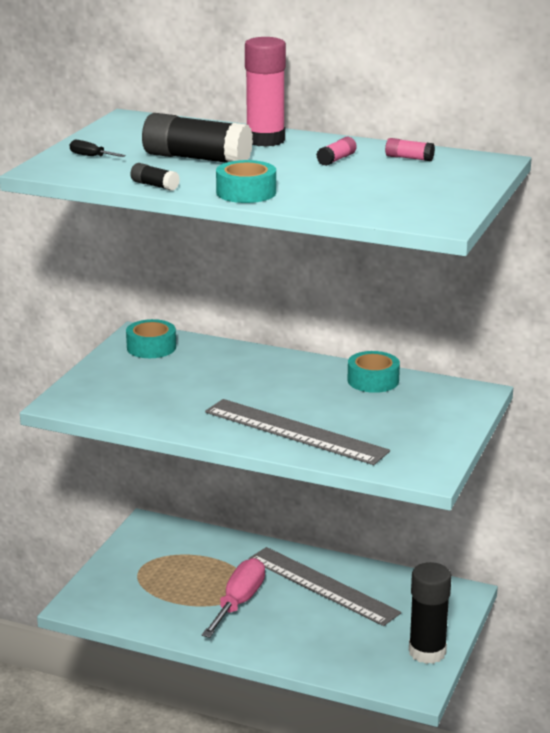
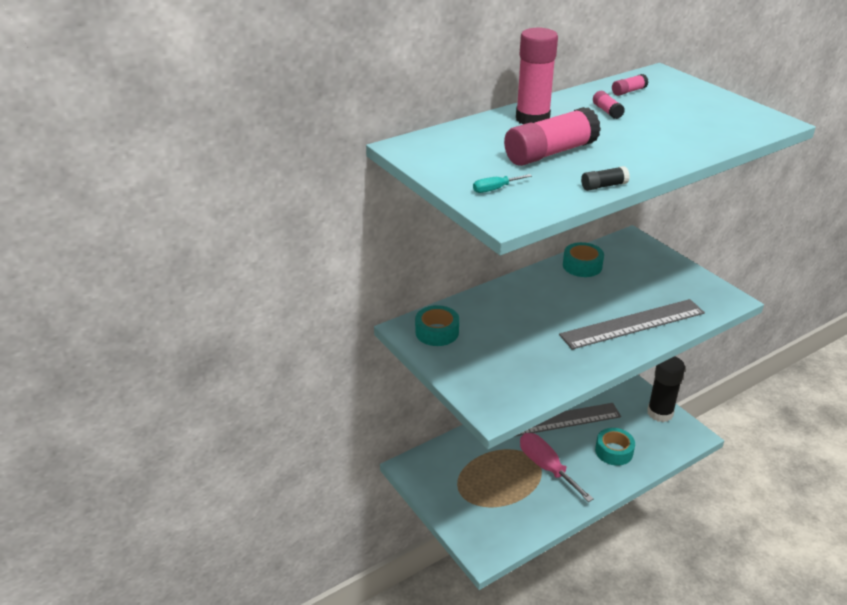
camera: 55 degrees left, 10 degrees up
(91, 156) = (495, 189): black screwdriver -> turquoise screwdriver
(197, 158) = (550, 153): black glue stick -> pink glue stick
(246, 192) = (654, 159): turquoise tape -> turquoise tape (614, 451)

